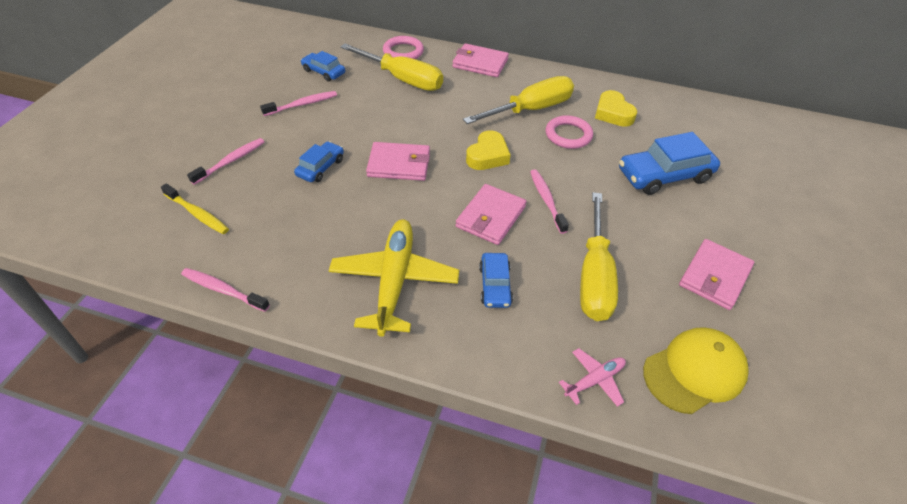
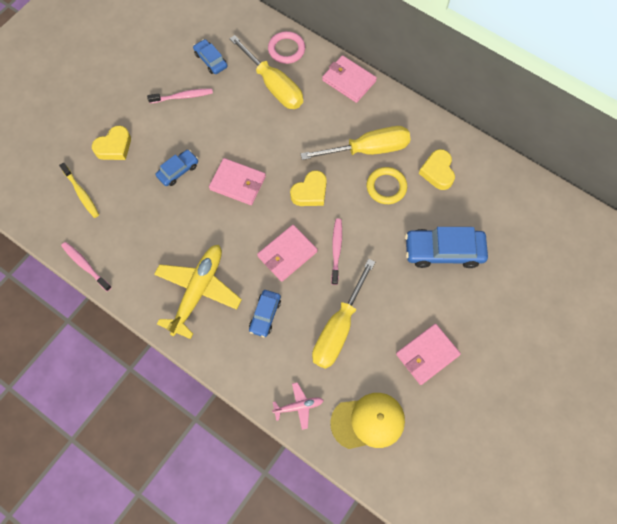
camera: 20 degrees right, 20 degrees up
(231, 161) = (114, 147): pink toothbrush -> yellow heart
(568, 135) = (386, 187): pink ring -> yellow ring

